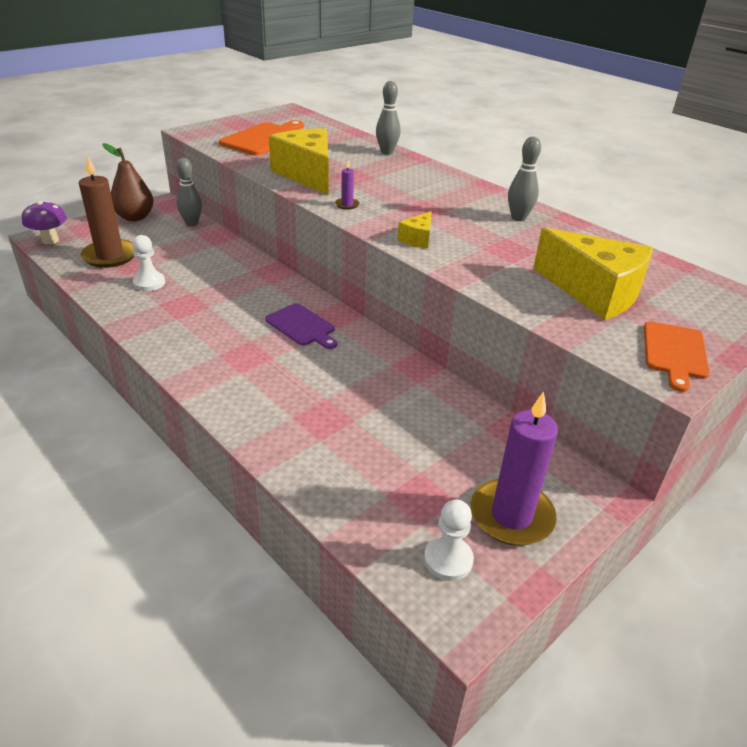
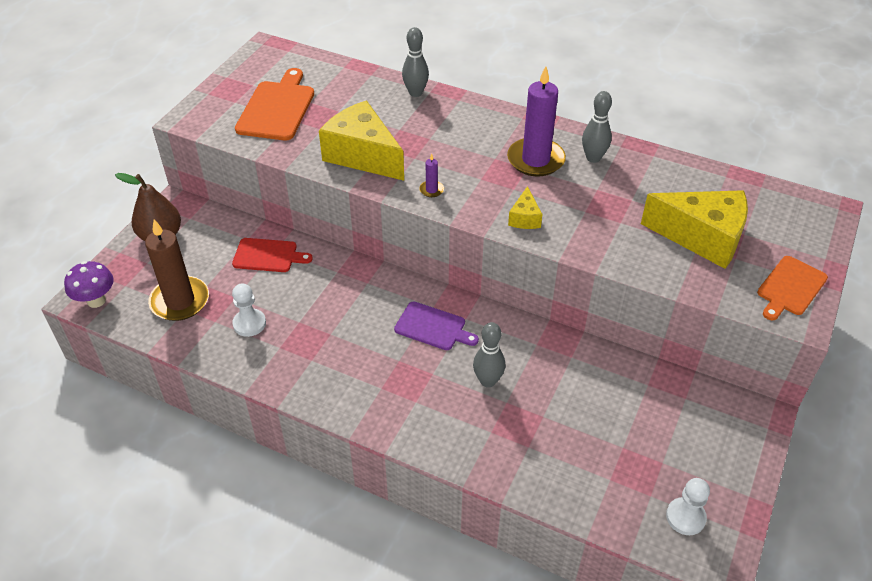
camera: 20 degrees left, 10 degrees up
(192, 223) = (229, 225): grey bowling pin -> grey bowling pin (488, 381)
(204, 247) = (268, 255): none -> red cutting board
(511, 515) = (709, 461): purple candle -> purple candle (535, 160)
(674, 353) = (790, 288): orange cutting board -> orange cutting board turned 45 degrees clockwise

